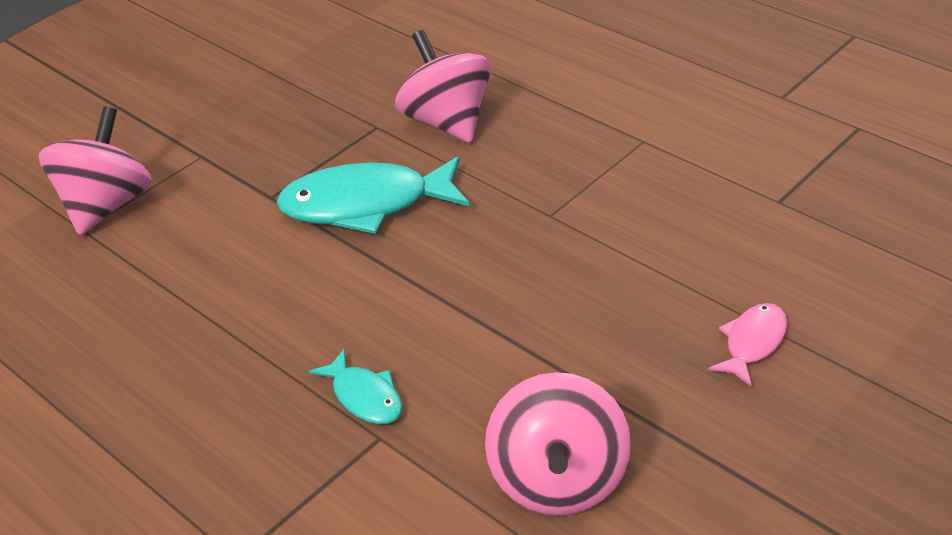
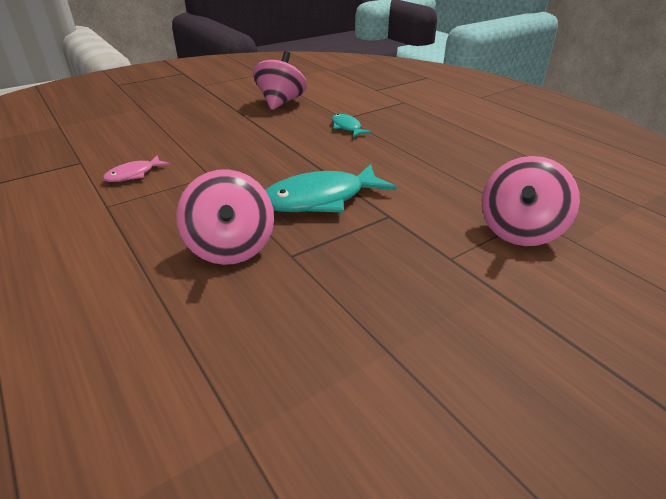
camera: 170 degrees left, 5 degrees down
(366, 205) = (321, 199): turquoise fish -> turquoise fish turned 150 degrees clockwise
(752, 343) = (170, 120): pink fish -> pink fish (134, 174)

